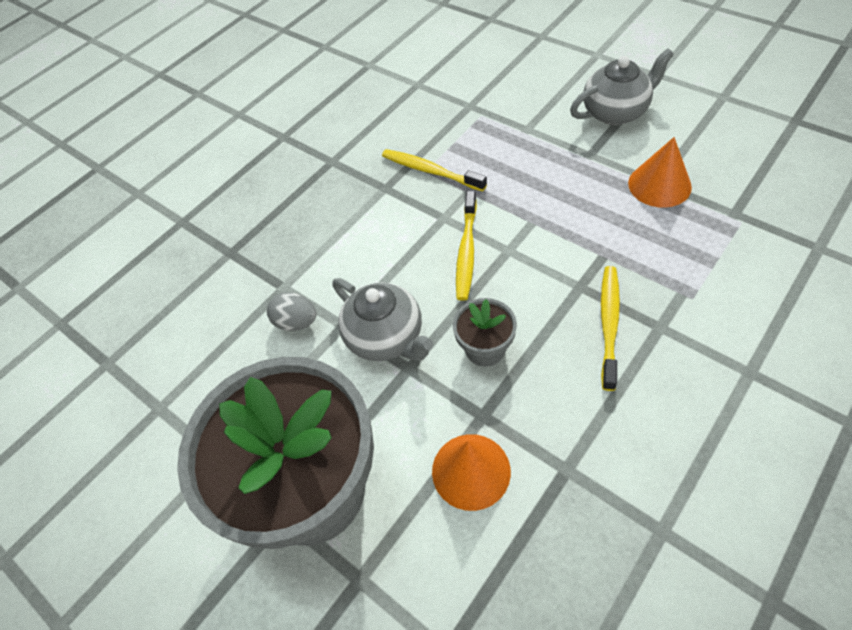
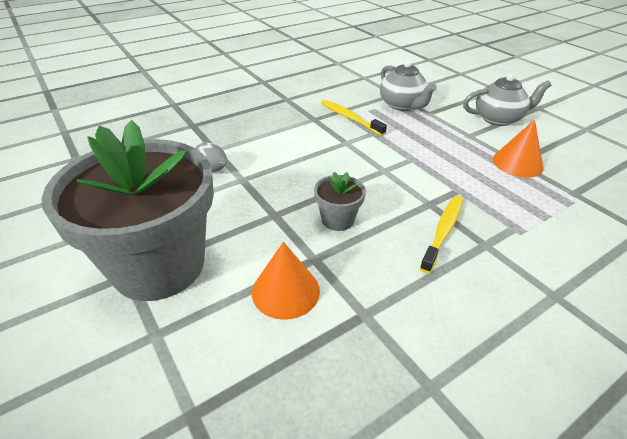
camera: 10 degrees right, 15 degrees down
(386, 337) = (268, 194): grey teapot -> grey teapot (402, 105)
(466, 251) = (353, 163): yellow toothbrush -> none

